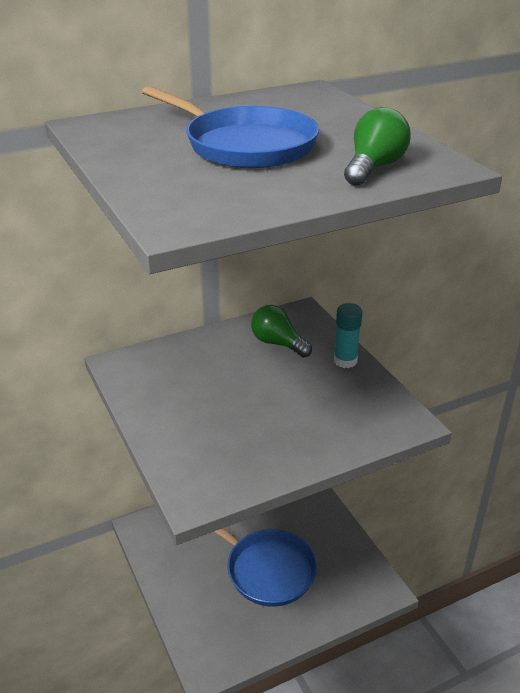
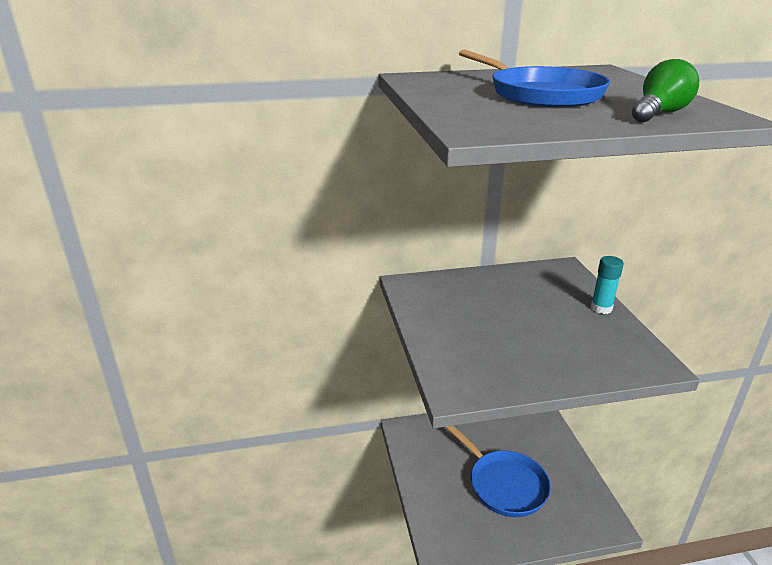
camera: 15 degrees right, 5 degrees down
(278, 343) = (541, 287): green light bulb -> none

